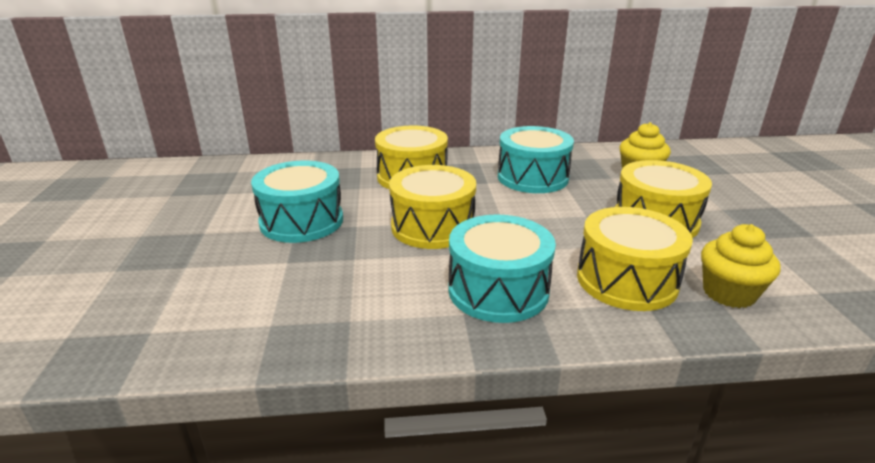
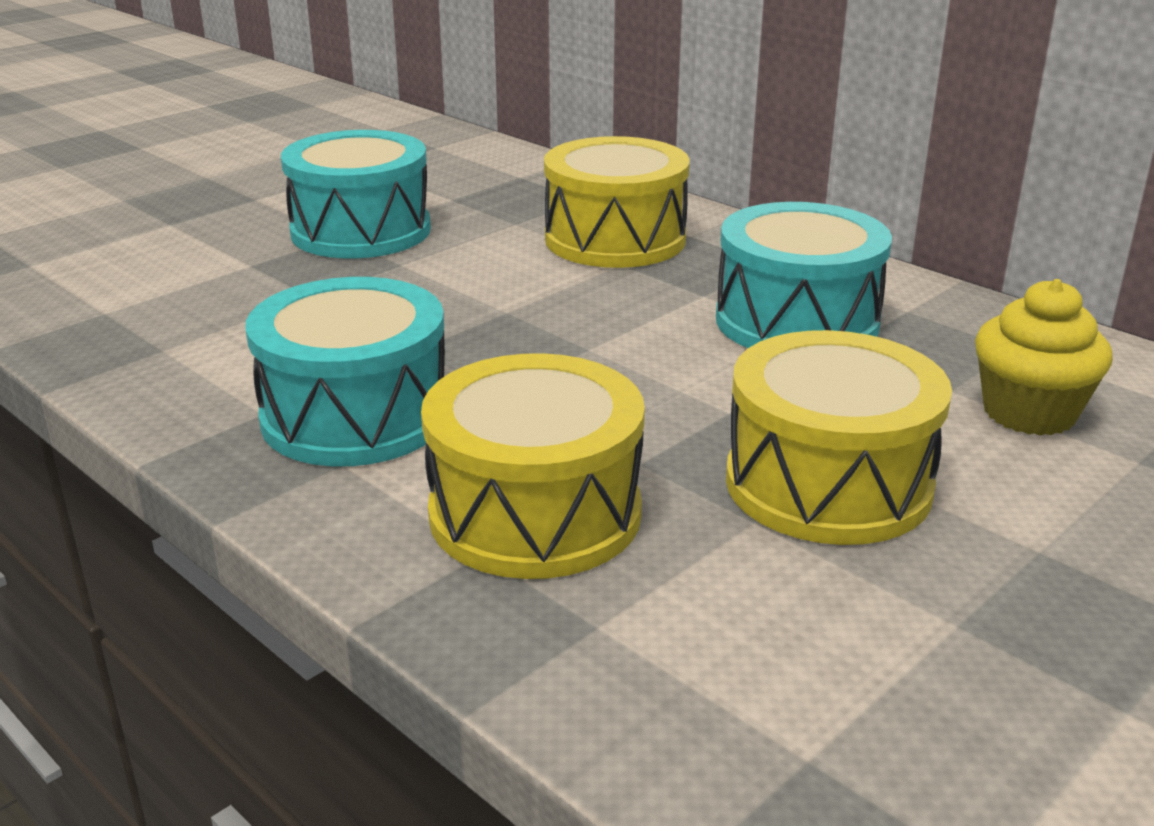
camera: 50 degrees right, 0 degrees up
(432, 227) = (476, 309): yellow drum -> none
(729, 293) = (635, 634): yellow cupcake -> none

